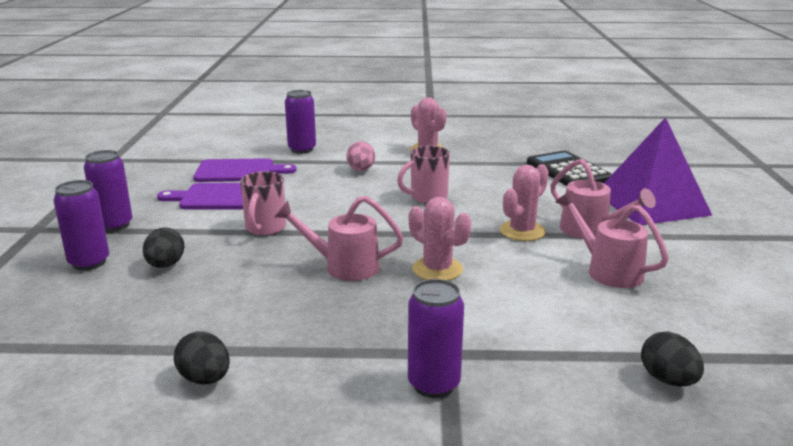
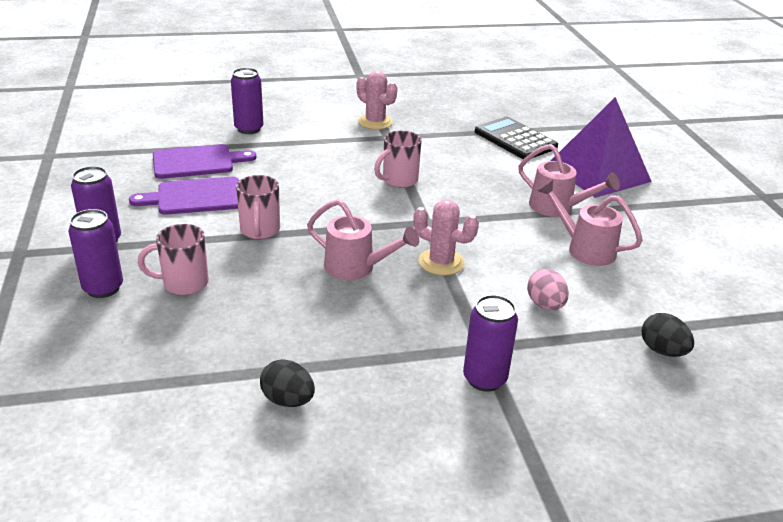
camera: 15 degrees left, 10 degrees up
(165, 265) = (183, 283): black egg -> pink mug
(344, 267) = (356, 268): pink watering can -> pink watering can turned 150 degrees counterclockwise
(361, 170) = (321, 152): pink egg -> pink egg (545, 305)
(522, 231) = (499, 213): pink cactus -> none

